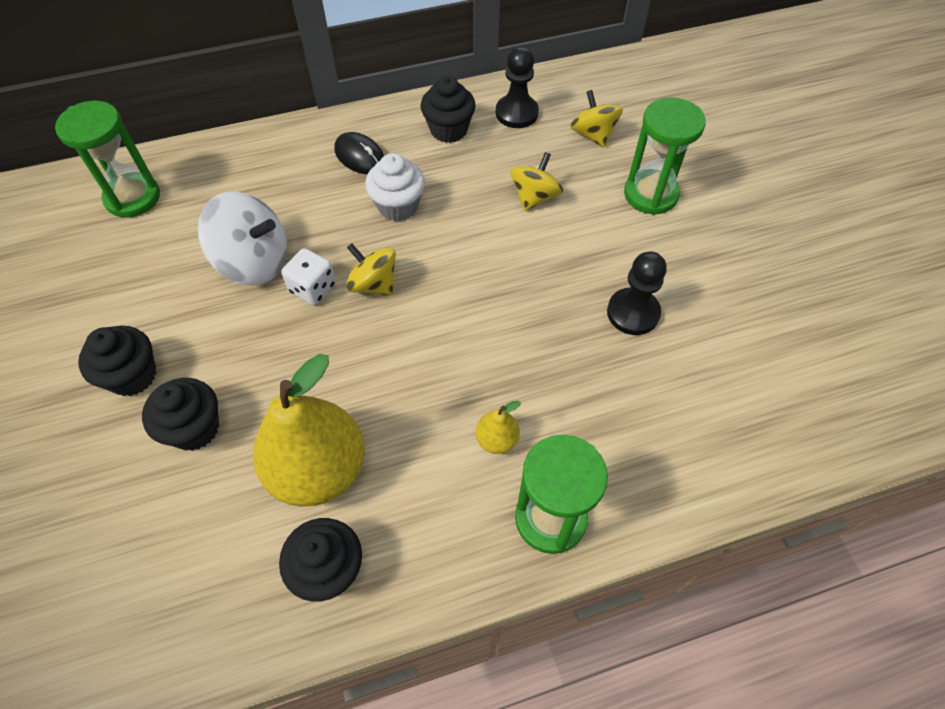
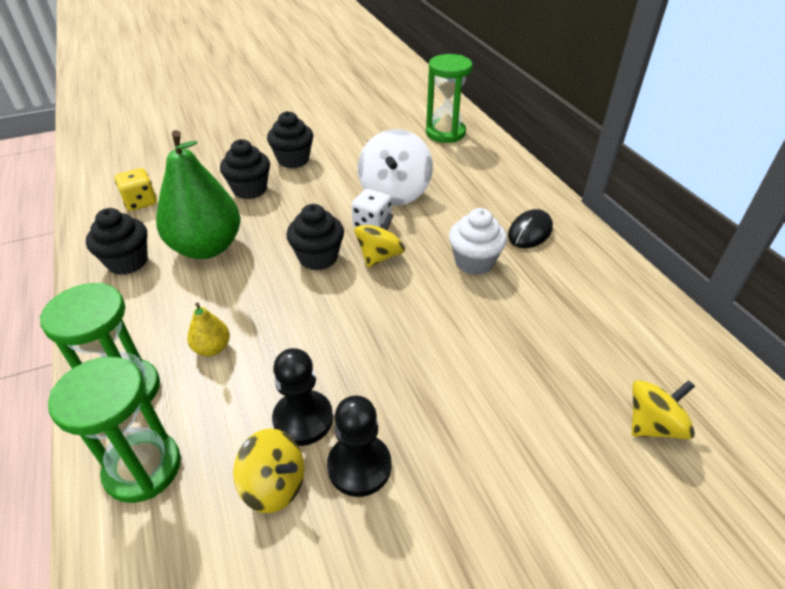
camera: 85 degrees right, 15 degrees down
(180, 585) = (140, 202): none -> yellow dice
(318, 469) = (207, 247): yellow pear -> green pear
(448, 130) = (594, 288): black cupcake -> black cupcake (318, 257)
(516, 113) = (652, 344): black pawn -> black pawn (303, 419)
(534, 197) = (519, 366): yellow spinning top -> yellow spinning top (274, 485)
(650, 194) = (564, 495): green hourglass -> green hourglass (143, 468)

